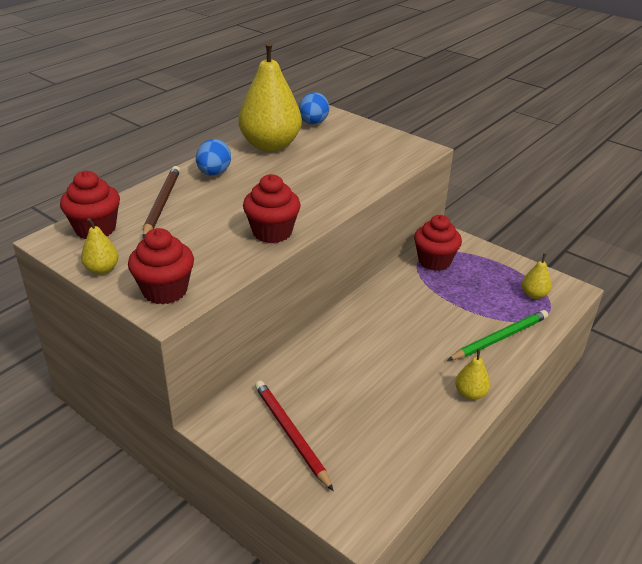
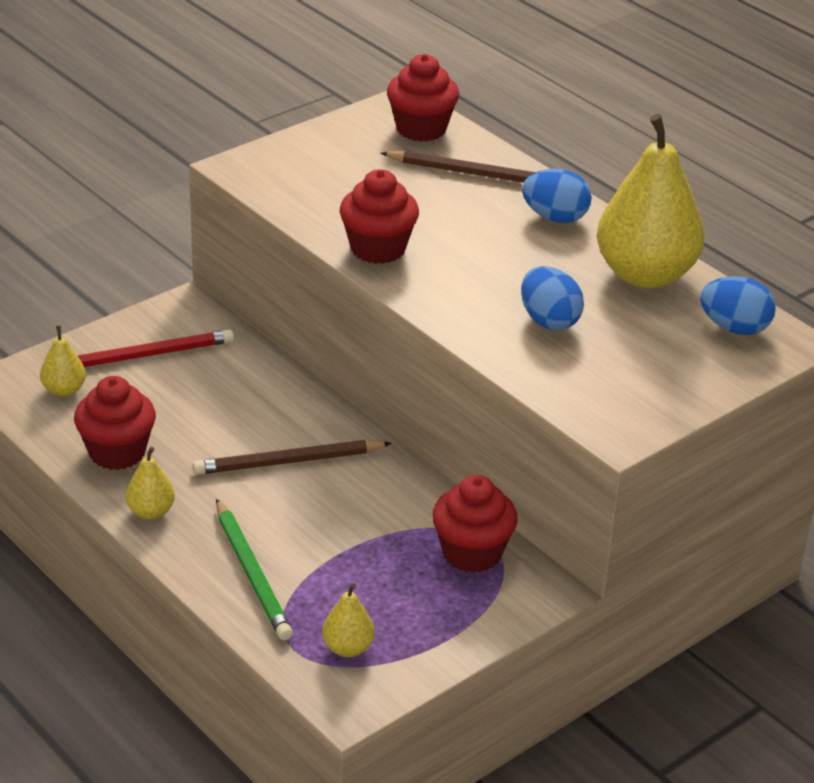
camera: 100 degrees right, 0 degrees up
(102, 269) = (331, 132): yellow pear -> yellow pear (64, 390)
(165, 290) = (274, 168): red cupcake -> red cupcake (117, 452)
(331, 170) = (549, 321): none -> blue egg
(389, 338) = (289, 462): none -> brown pencil

